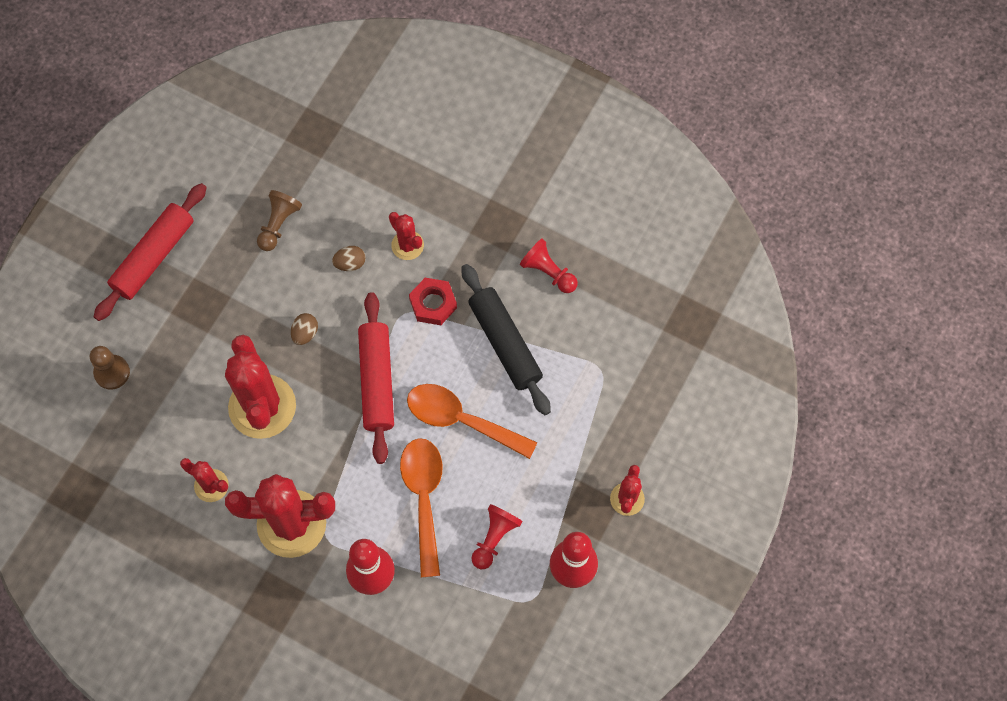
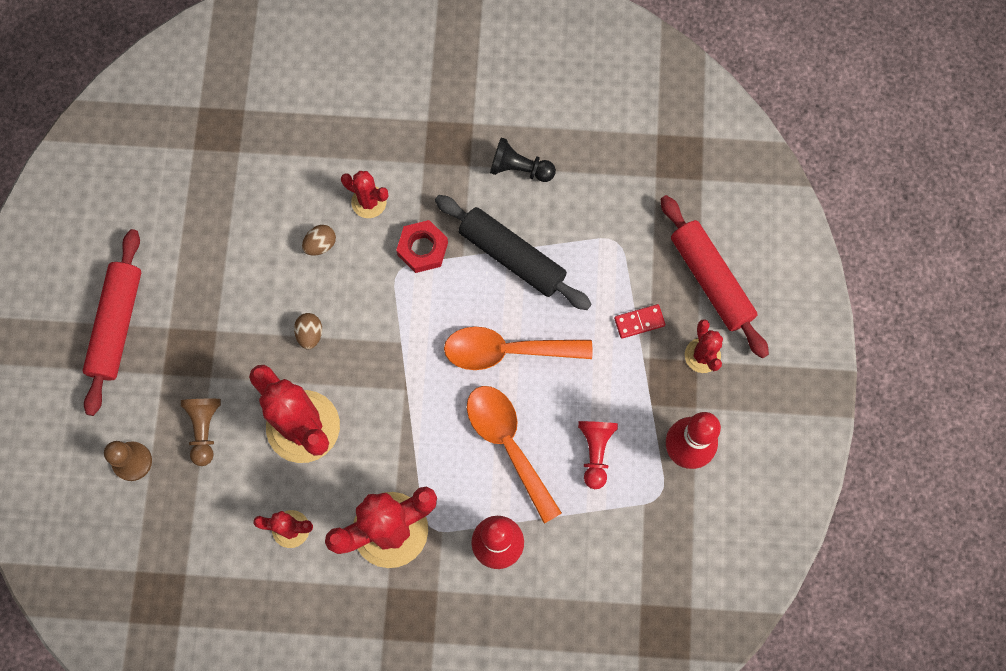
camera: 25 degrees left, 5 degrees up
(278, 224) = (229, 237): brown pawn -> brown pawn (204, 429)
(376, 381) = (405, 350): red rolling pin -> red rolling pin (710, 280)
(548, 272) = (519, 168): red pawn -> black pawn
(586, 446) = (639, 322): none -> red domino

